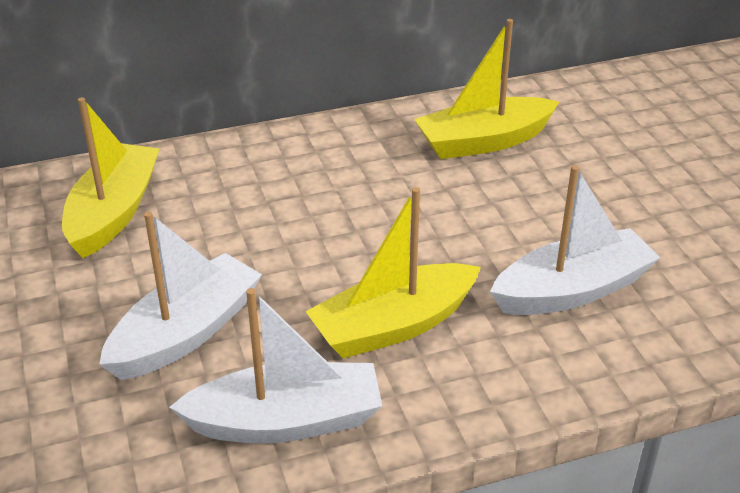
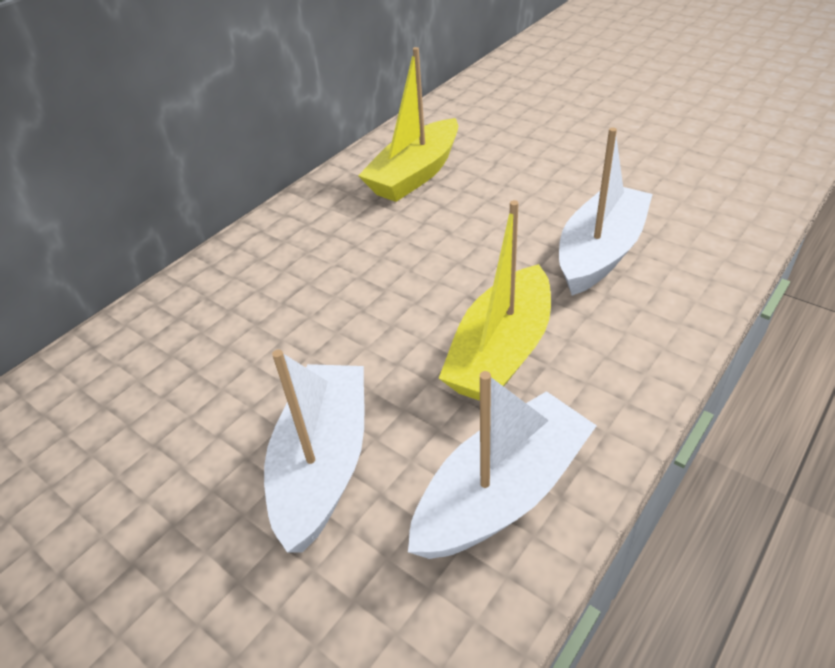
camera: 30 degrees left, 5 degrees up
(114, 212) = (135, 386): yellow boat -> none

